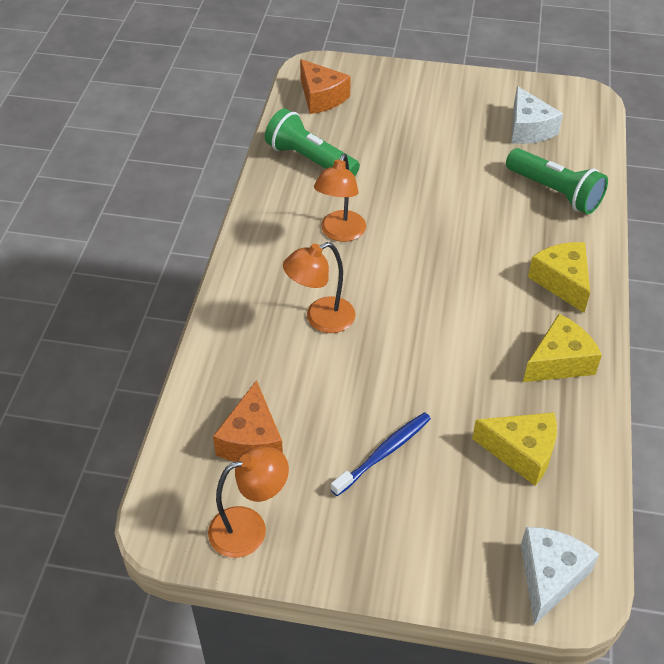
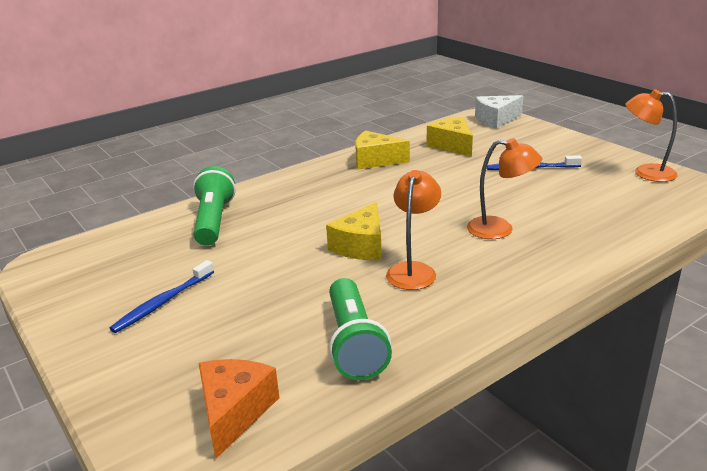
camera: 135 degrees left, 20 degrees down
(252, 440) = (615, 198): orange cheese -> none
(340, 233) = (413, 270): orange lamp -> orange lamp turned 45 degrees counterclockwise
(460, 120) = (163, 302): none -> blue toothbrush
(528, 129) = (134, 266): white cheese -> none
(562, 282) = (308, 183): yellow cheese -> yellow cheese (361, 246)

